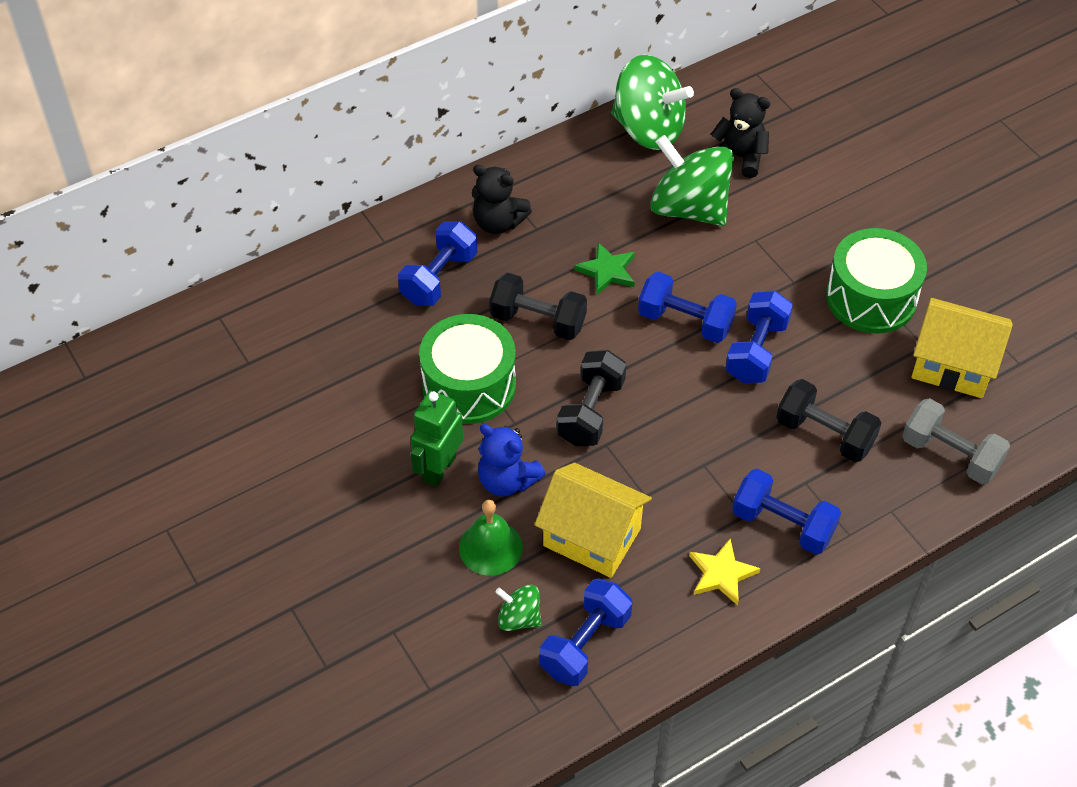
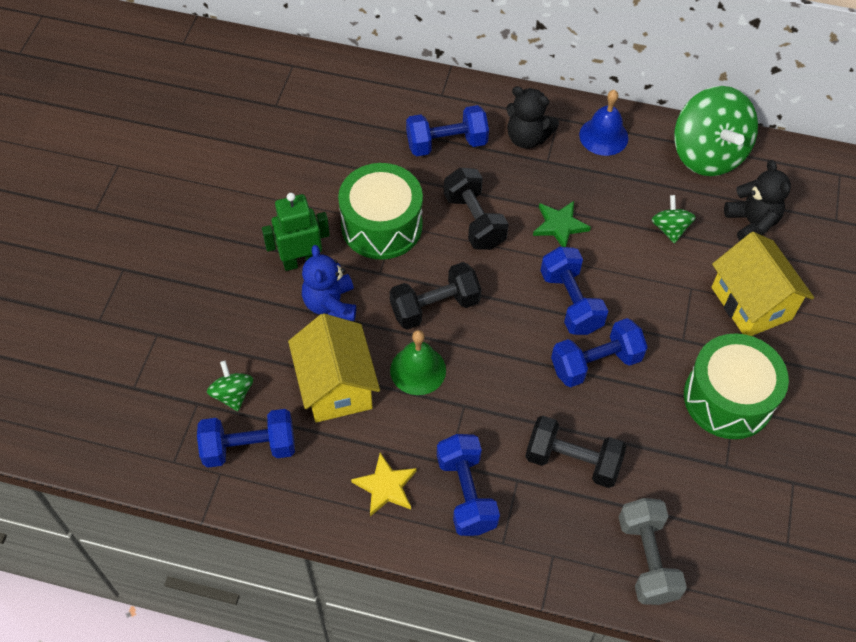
camera: 45 degrees right, 5 degrees up
(490, 547) = (270, 336): green bell -> green bell (418, 370)
(498, 222) = (527, 138): black teddy bear -> black teddy bear turned 45 degrees counterclockwise
(556, 175) = (603, 136): none -> blue bell
(689, 208) = (670, 229): green spinning top -> green spinning top, size x0.47
(824, 434) = (572, 461): black dumbbell -> black dumbbell turned 60 degrees counterclockwise
(952, 365) = (730, 499): yellow house -> yellow house (751, 303)

